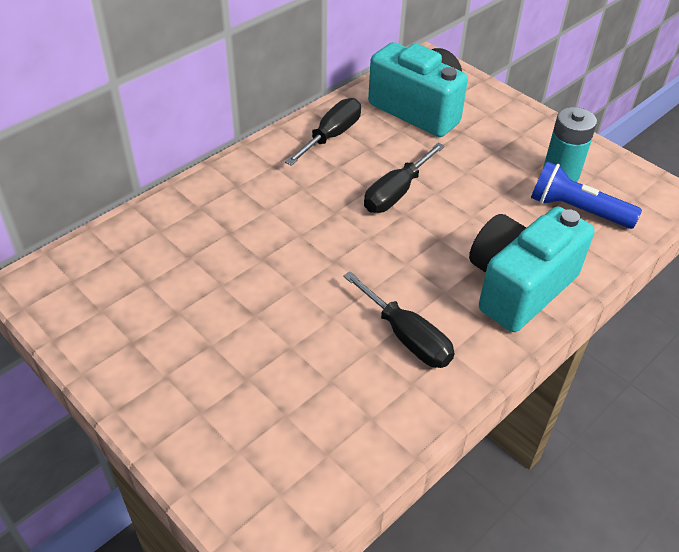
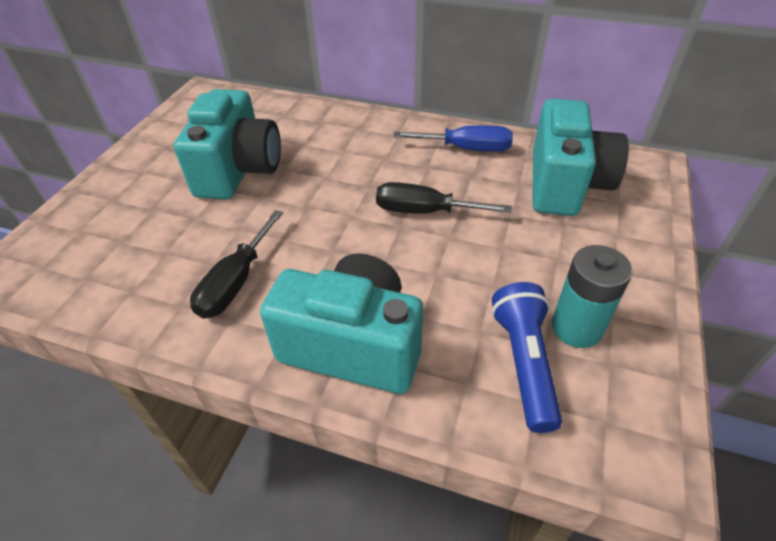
camera: 65 degrees right, 0 degrees up
(234, 292) = (239, 170): none -> turquoise camera
(332, 136) = (467, 149): black screwdriver -> blue screwdriver

